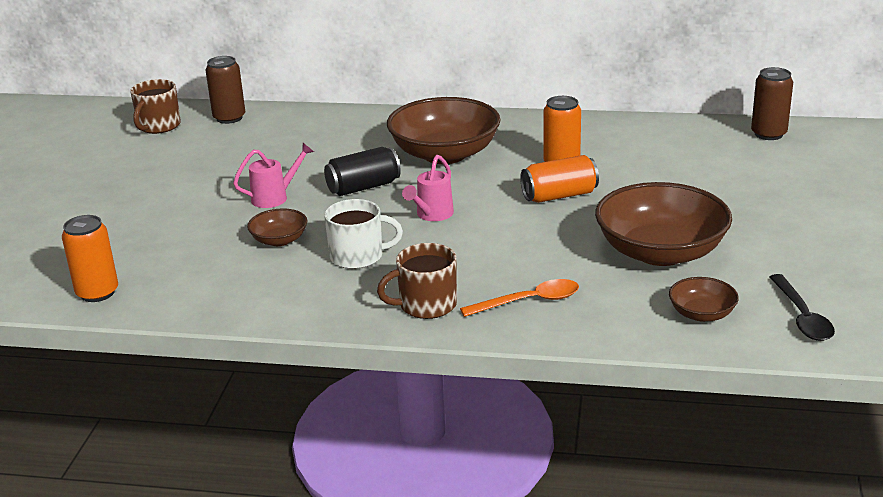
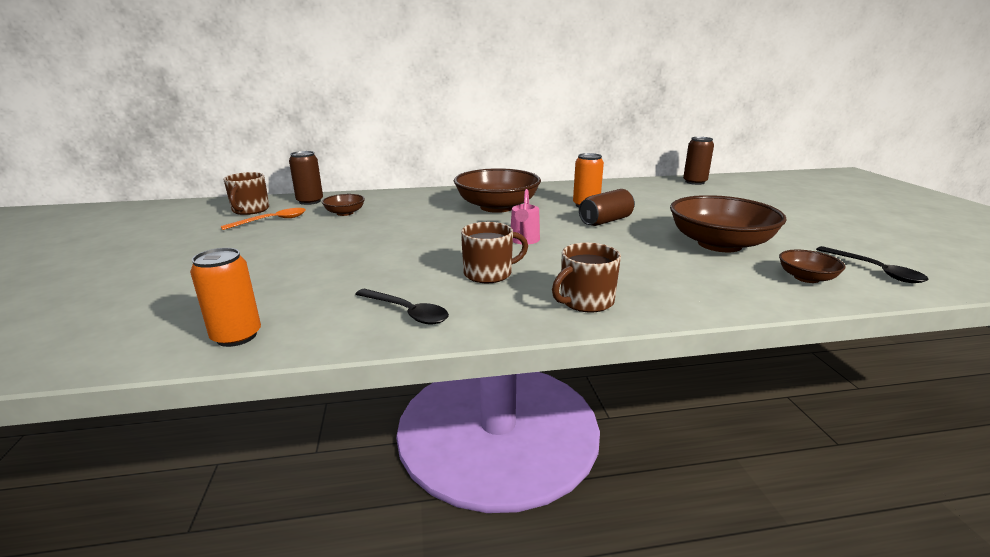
camera: 20 degrees left, 5 degrees down
(249, 291) = (407, 312): none -> black spoon
(274, 197) = (381, 243): pink watering can -> none
(279, 240) = (407, 270): brown bowl -> brown bowl (345, 213)
(358, 256) = (489, 273): white mug -> brown mug
(363, 187) = (452, 230): black can -> none
(529, 301) = (668, 287): orange spoon -> orange spoon (272, 221)
(559, 196) = (606, 221): orange can -> brown can

